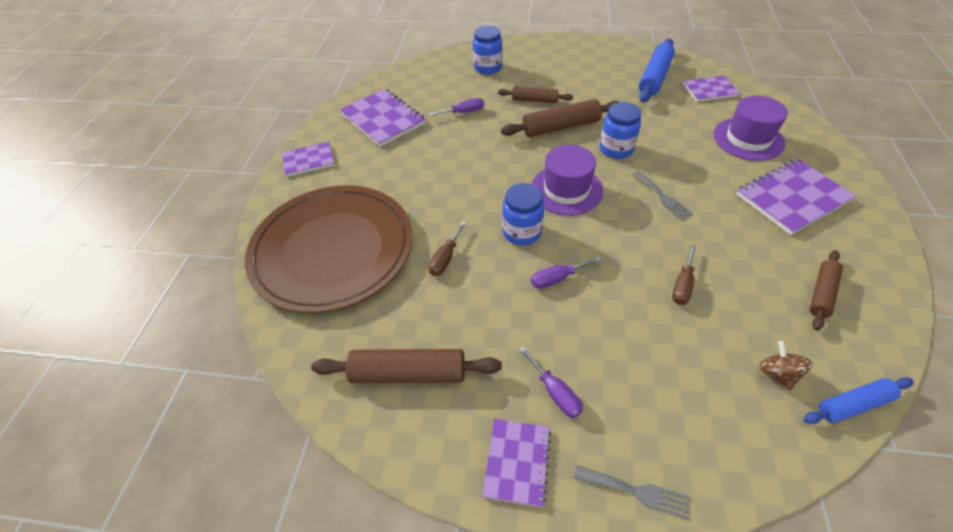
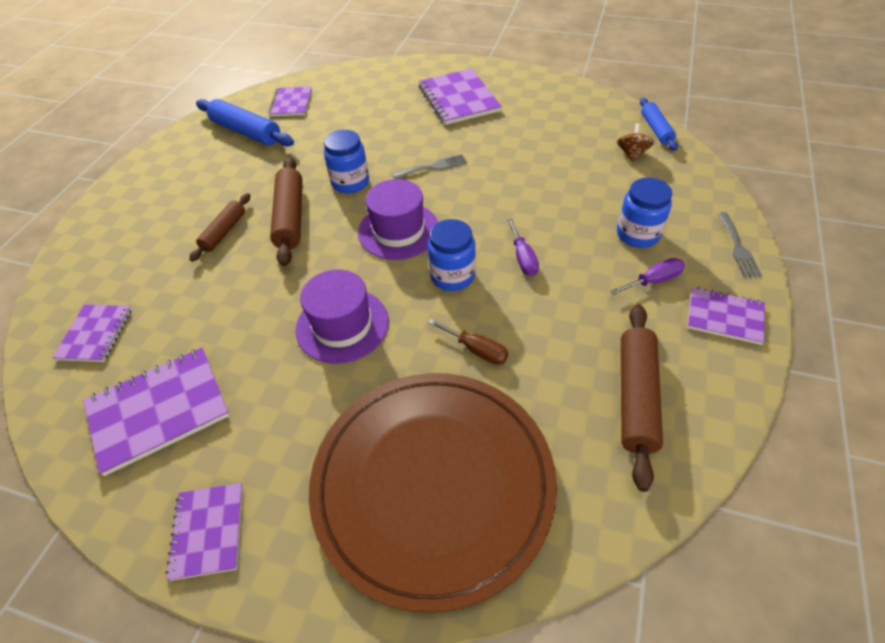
camera: 80 degrees left, 0 degrees up
(434, 78) = (95, 334): none -> purple notebook
(463, 112) = (205, 306): purple screwdriver -> none
(488, 68) = (117, 268): blue jar -> blue jar (637, 234)
(636, 491) = (738, 247): grey fork -> grey fork turned 150 degrees clockwise
(682, 285) = (543, 179): brown screwdriver -> none
(748, 139) = (376, 100): purple hat -> purple hat (342, 325)
(777, 373) = (632, 154): brown spinning top -> brown spinning top turned 105 degrees clockwise
(822, 293) = (561, 114): brown rolling pin -> none

